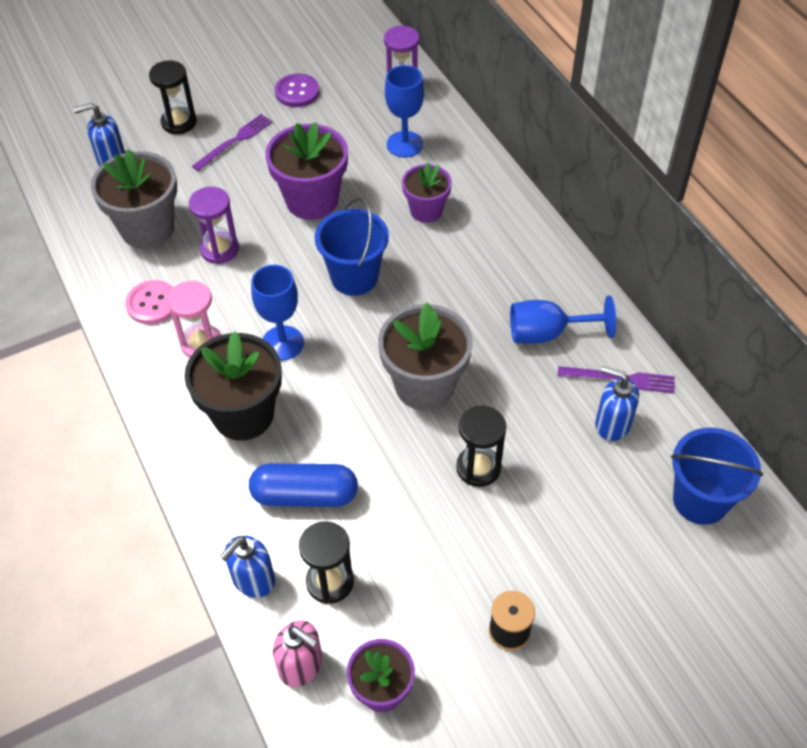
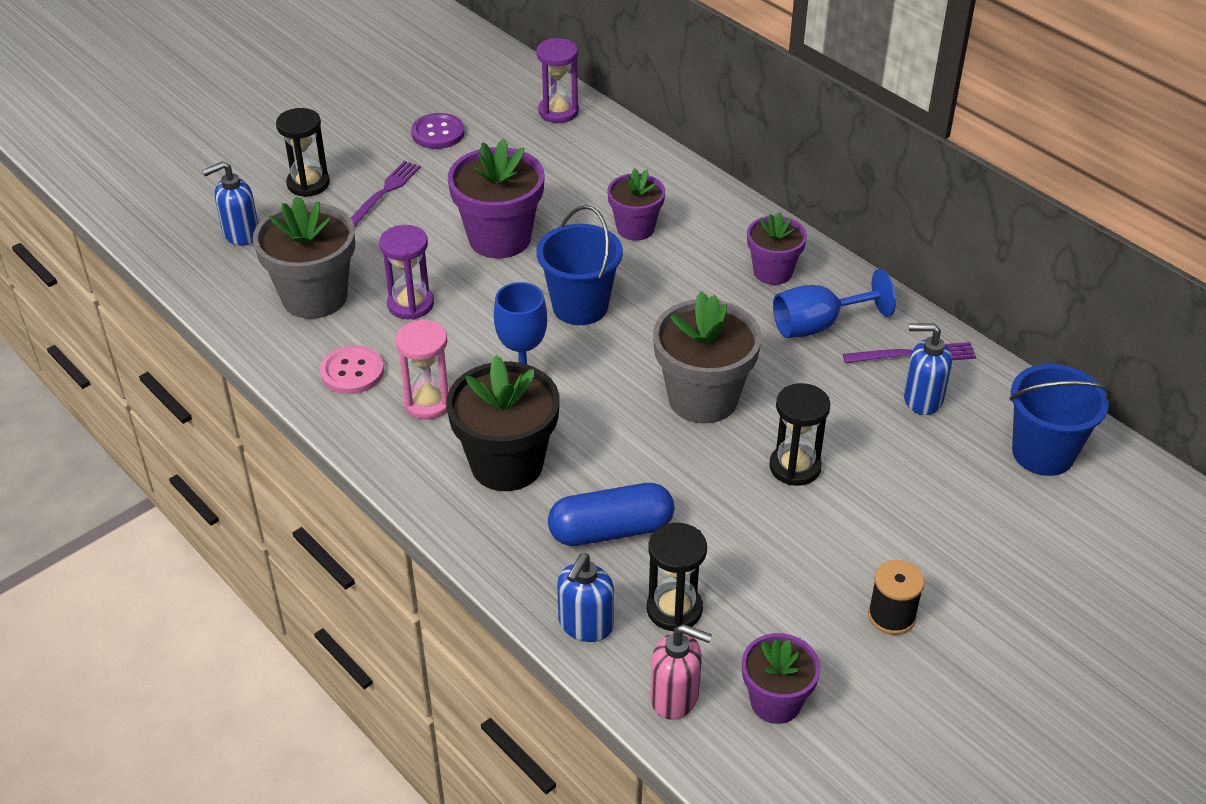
camera: 15 degrees left, 10 degrees down
(405, 144) = (584, 167): blue goblet -> none
(527, 274) = (773, 272): none -> purple flower pot

